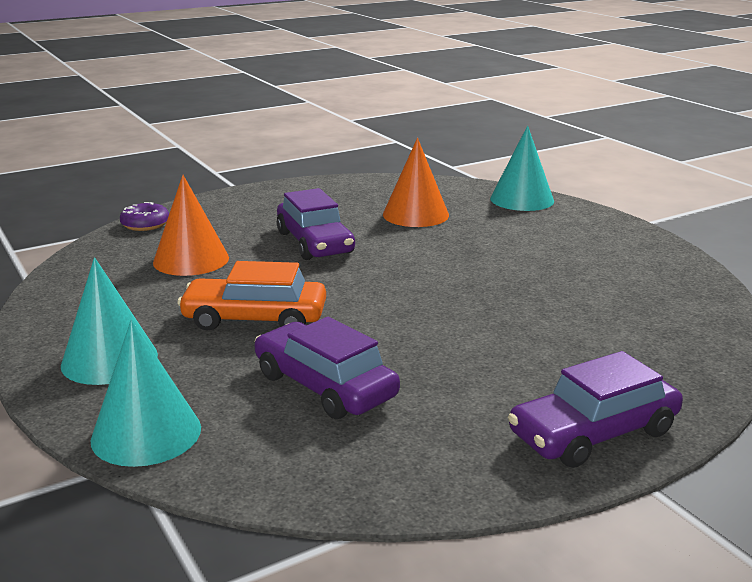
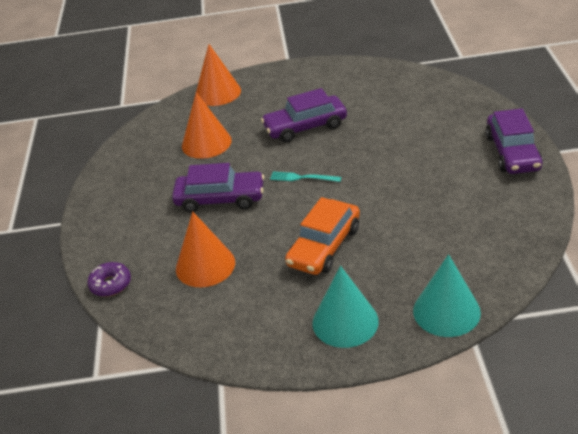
camera: 60 degrees left, 15 degrees up
(325, 386) = (426, 231): purple car -> purple car (305, 126)
(389, 279) = (303, 178): none -> turquoise fork
(522, 199) = (218, 92): turquoise cone -> orange cone

